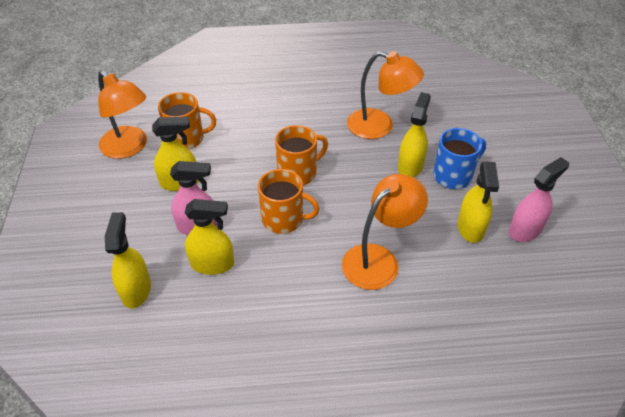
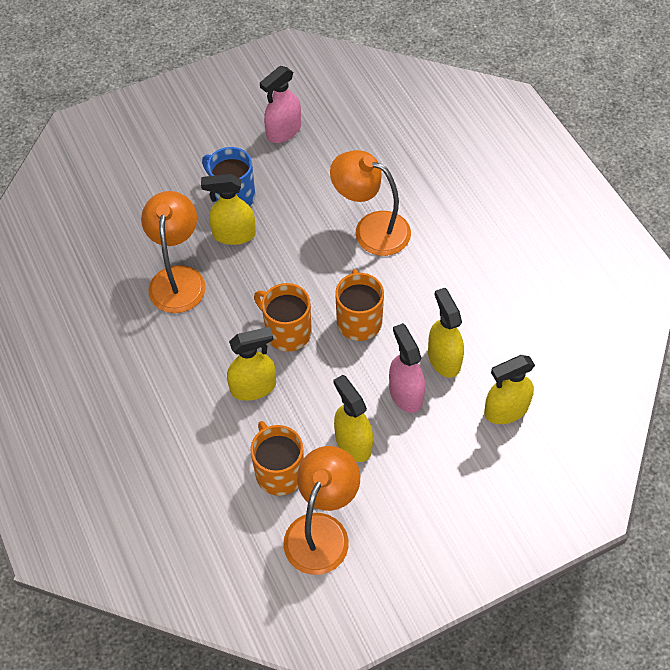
camera: 110 degrees left, 10 degrees up
(470, 228) = (299, 170): yellow spray bottle -> yellow spray bottle (253, 387)
(525, 230) = (283, 131): pink spray bottle -> pink spray bottle turned 75 degrees counterclockwise

